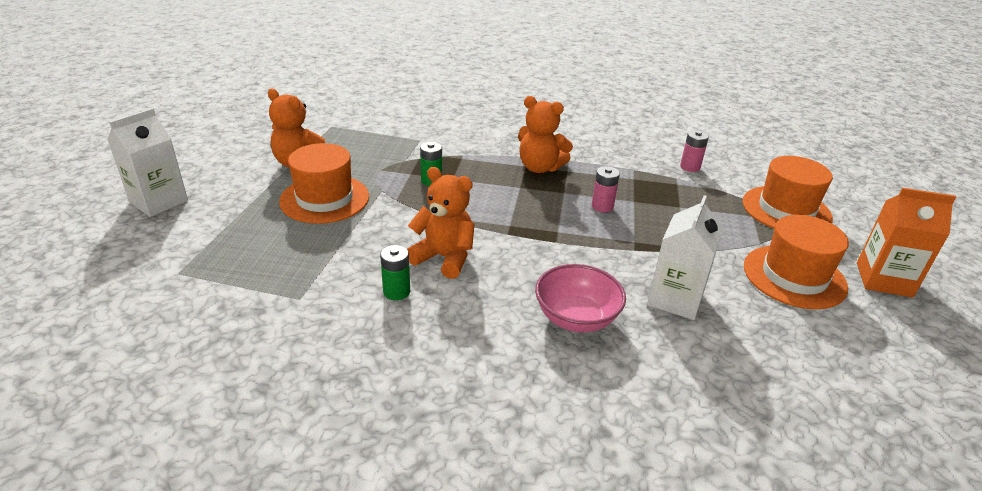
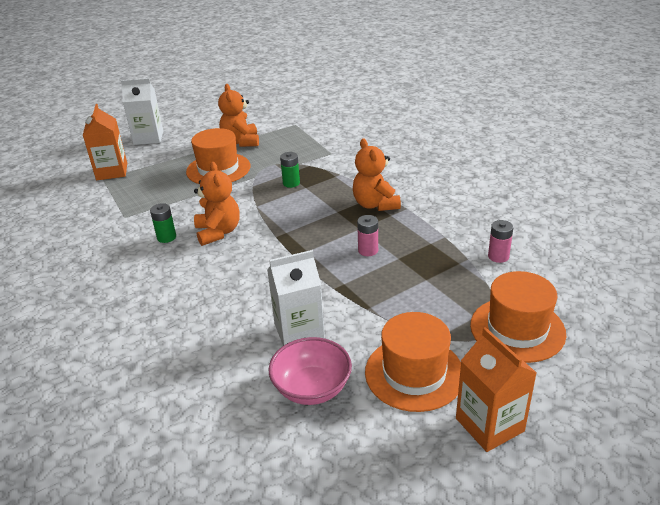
camera: 50 degrees right, 0 degrees up
(177, 259) = (112, 171): none -> orange carton
(576, 318) = (223, 304): pink bowl -> pink bowl (312, 388)

